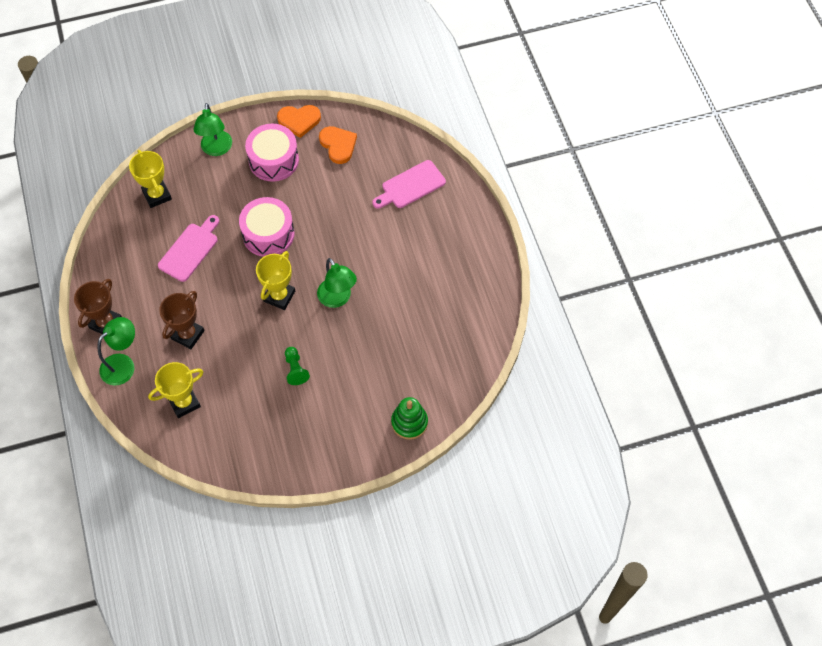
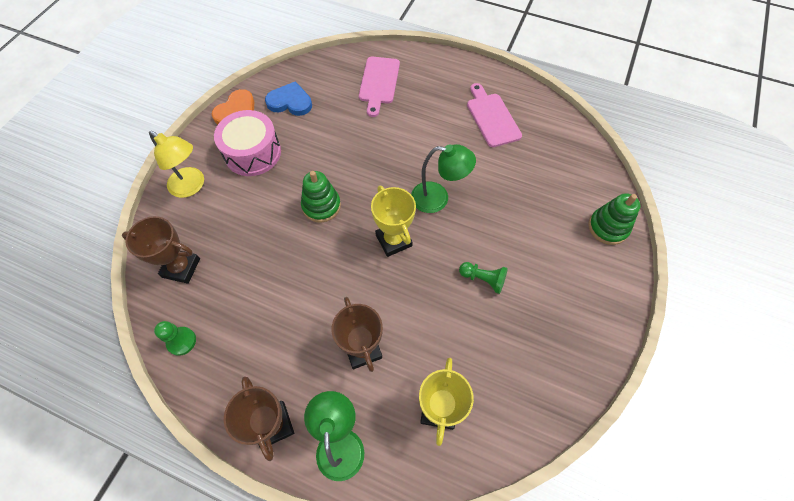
camera: 50 degrees left, 0 degrees up
(113, 236) = (181, 341): none -> green pawn
(157, 195) = (181, 268): yellow trophy -> brown trophy
(190, 250) = (271, 280): pink cutting board -> pink cutting board (491, 117)
(216, 149) = (192, 186): green lamp -> yellow lamp
(268, 234) = (321, 206): pink drum -> green stacking toy
(338, 145) = (290, 102): orange heart -> blue heart

